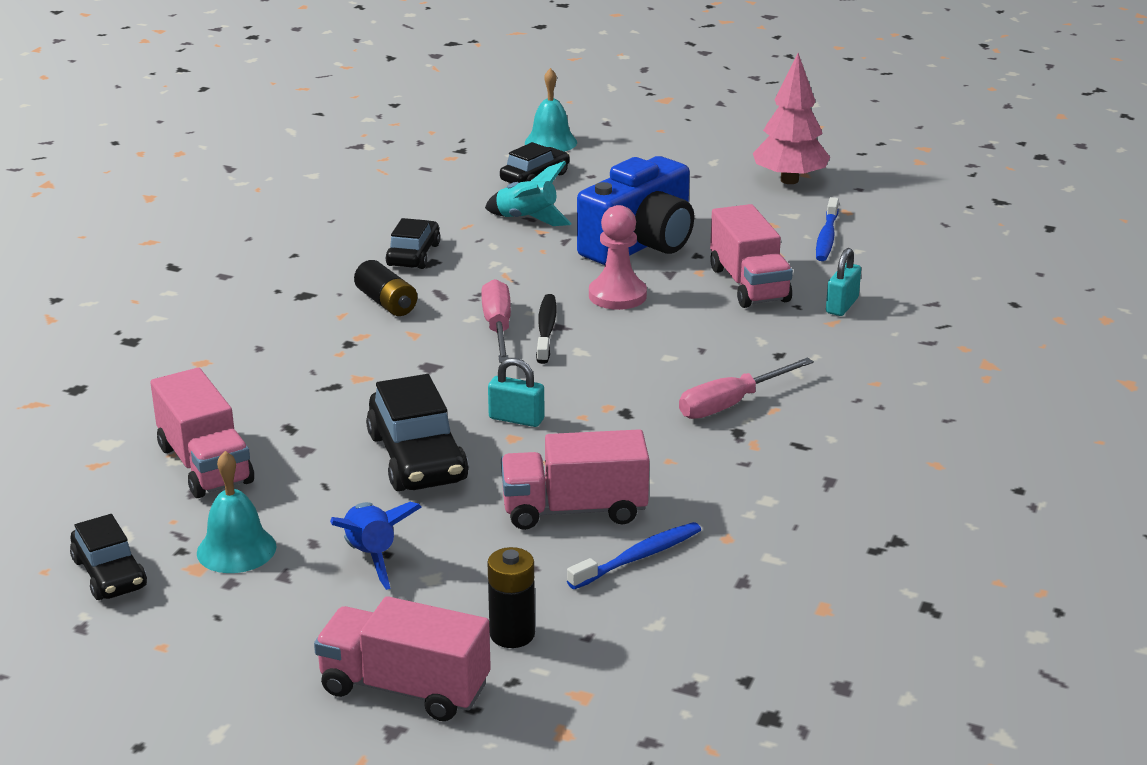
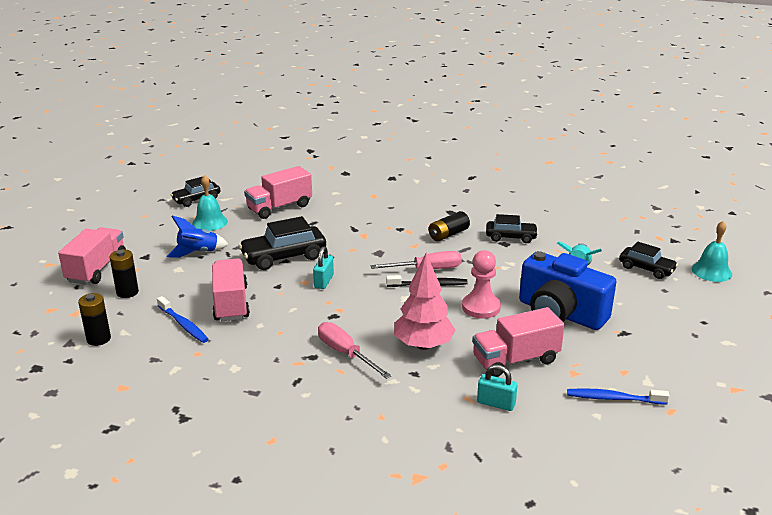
camera: 85 degrees right, 0 degrees up
(678, 652) = (98, 339): none -> black battery
(789, 180) = (715, 380): pink tree -> pink tree (423, 345)

